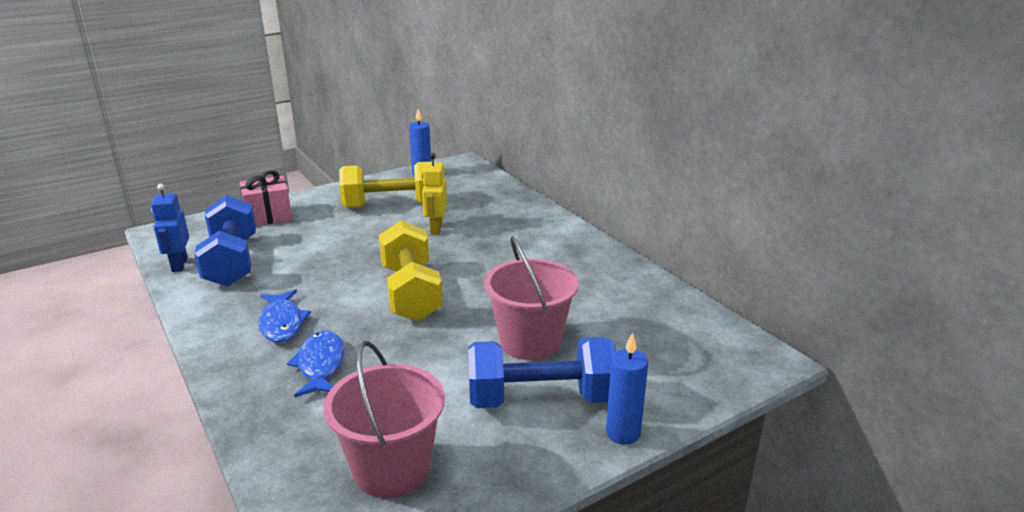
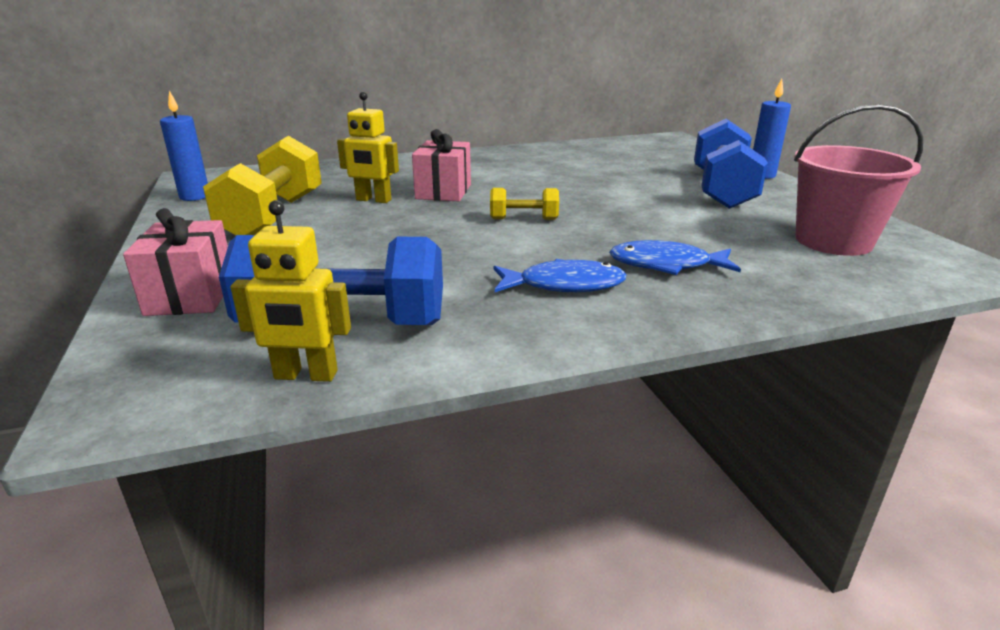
camera: 75 degrees left, 0 degrees up
(179, 265) = (306, 375): blue robot -> yellow robot
(411, 293) = (524, 219): yellow dumbbell -> yellow dumbbell, size x0.49
(467, 250) = (443, 191): none -> pink gift
(530, 341) = (636, 185): pink bucket -> none

